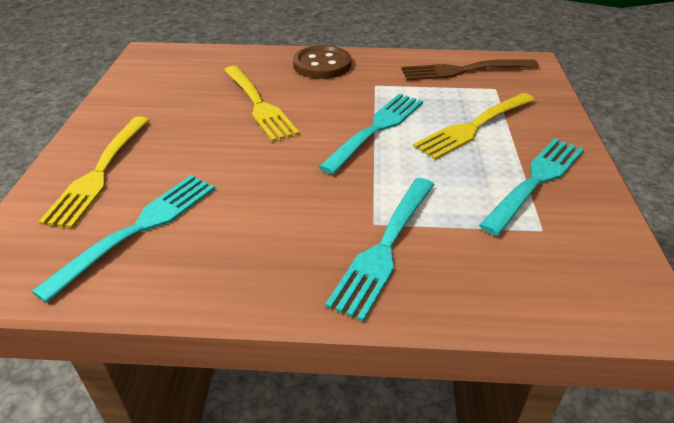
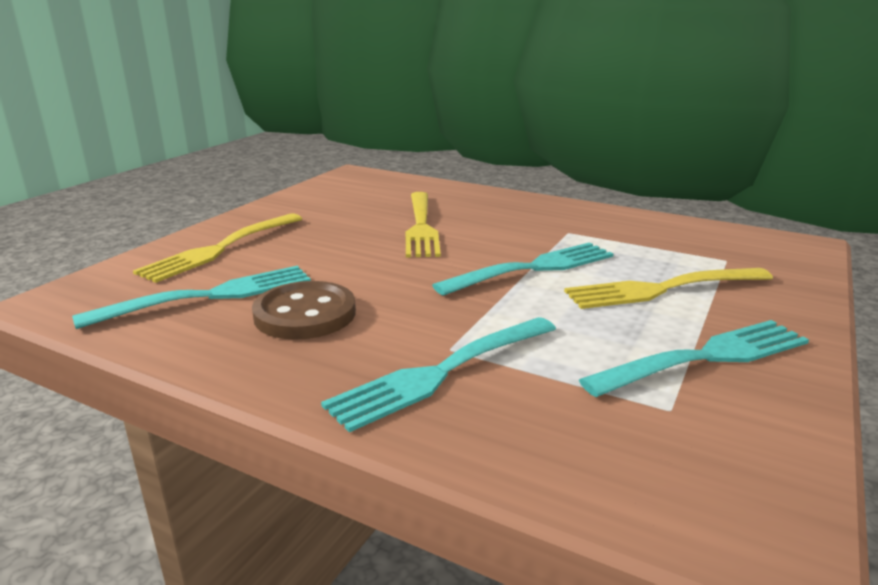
camera: 25 degrees right, 15 degrees down
(322, 65) = (521, 207): brown button -> brown button (305, 314)
(464, 70) = (697, 237): brown fork -> none

